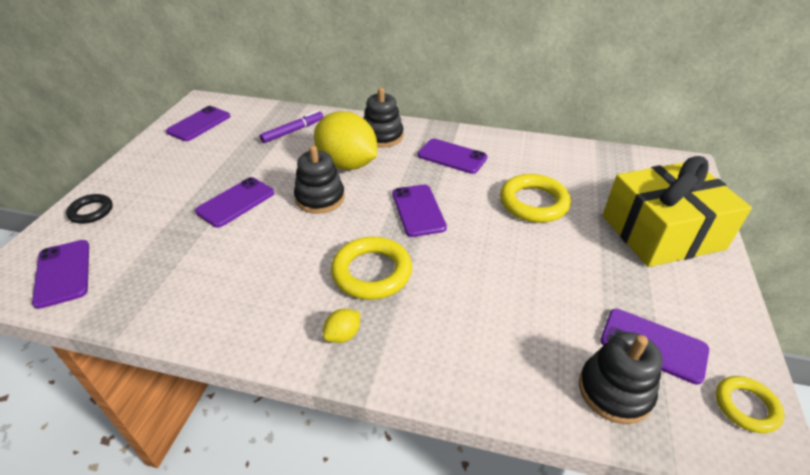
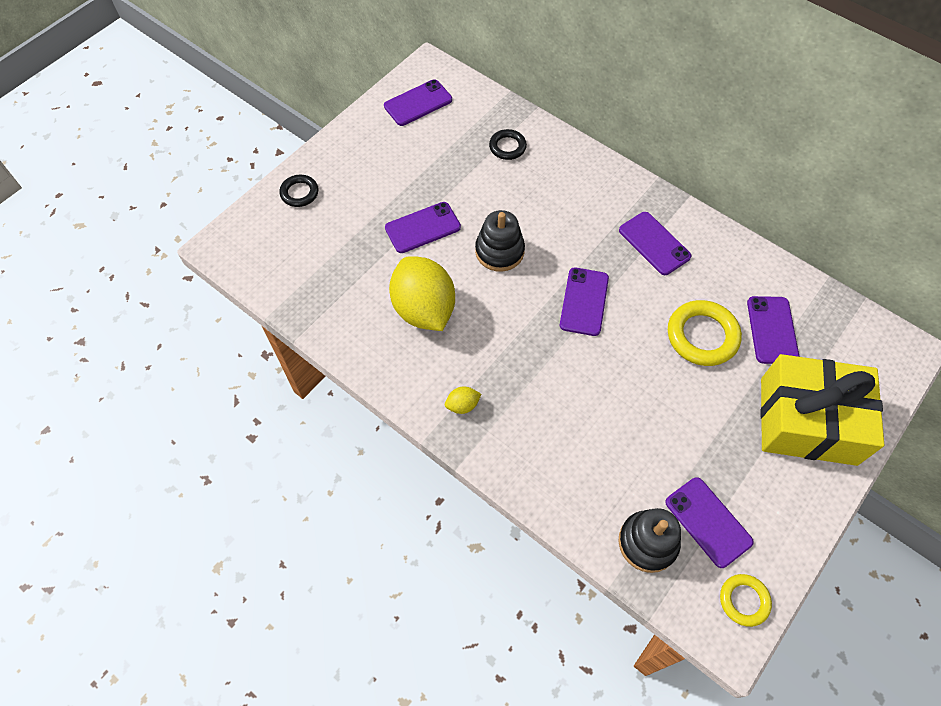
camera: 25 degrees right, 20 degrees up
(63, 273) = (268, 256): purple phone -> purple phone (772, 330)
(293, 131) = (507, 147): purple marker -> black ring
(347, 164) = (543, 216): yellow lemon -> yellow lemon (424, 309)
(372, 272) = (510, 354): yellow ring -> none
(382, 136) = (596, 187): black stacking toy -> none

